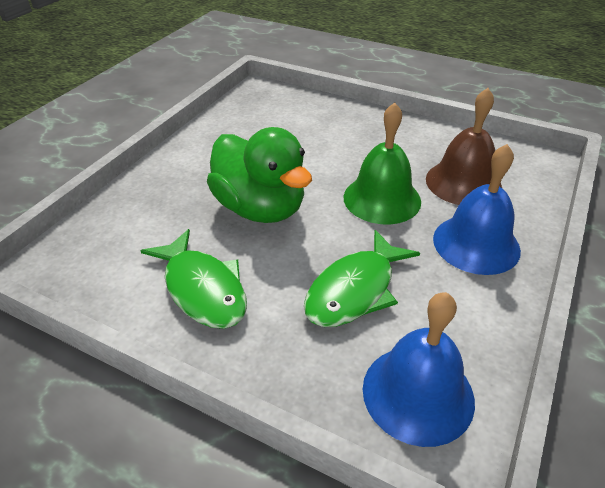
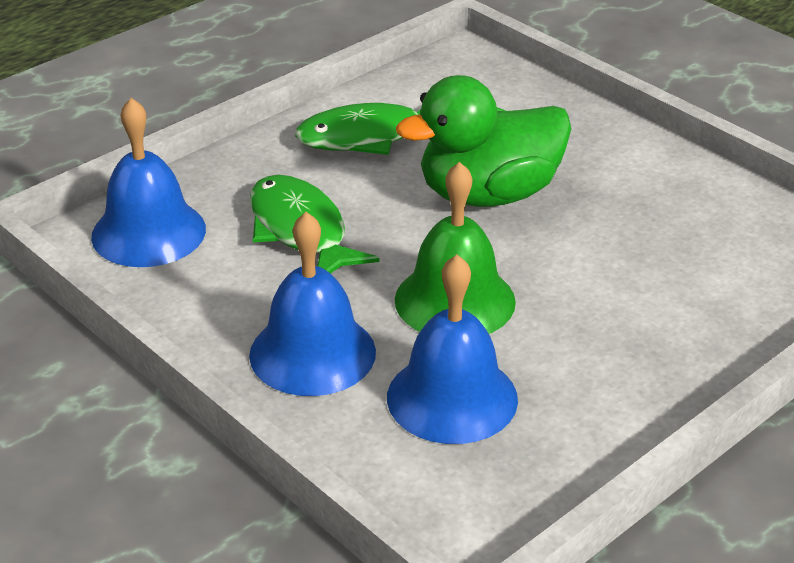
camera: 110 degrees right, 5 degrees down
(463, 182) = (452, 398): brown bell -> blue bell

